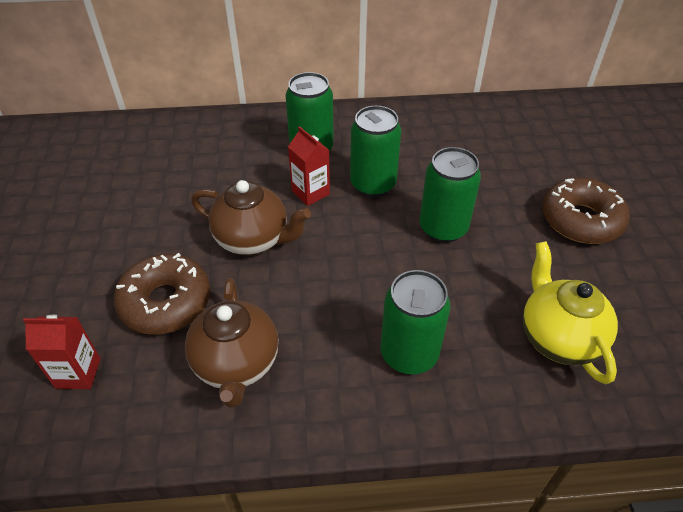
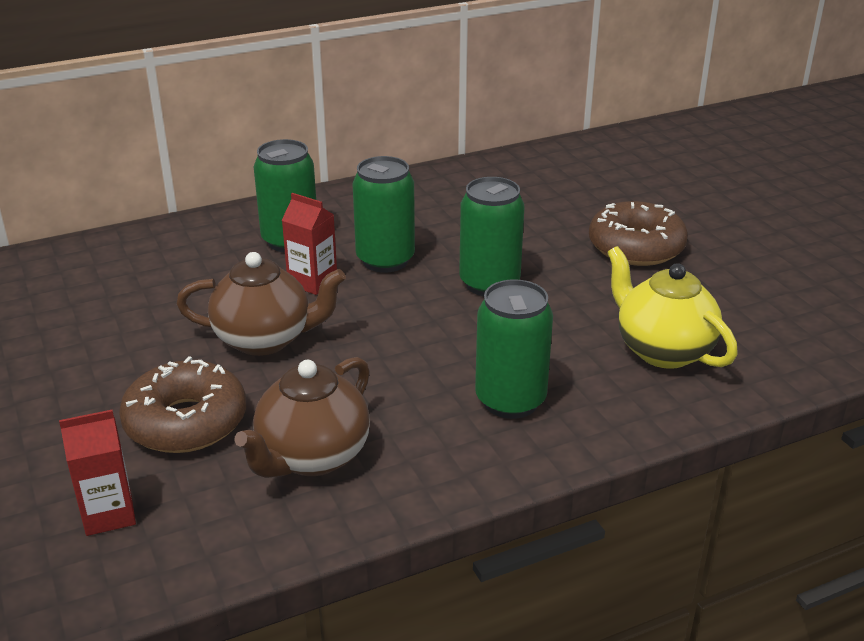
camera: 20 degrees left, 15 degrees down
(236, 364) = (312, 457): brown teapot -> brown teapot turned 60 degrees clockwise

